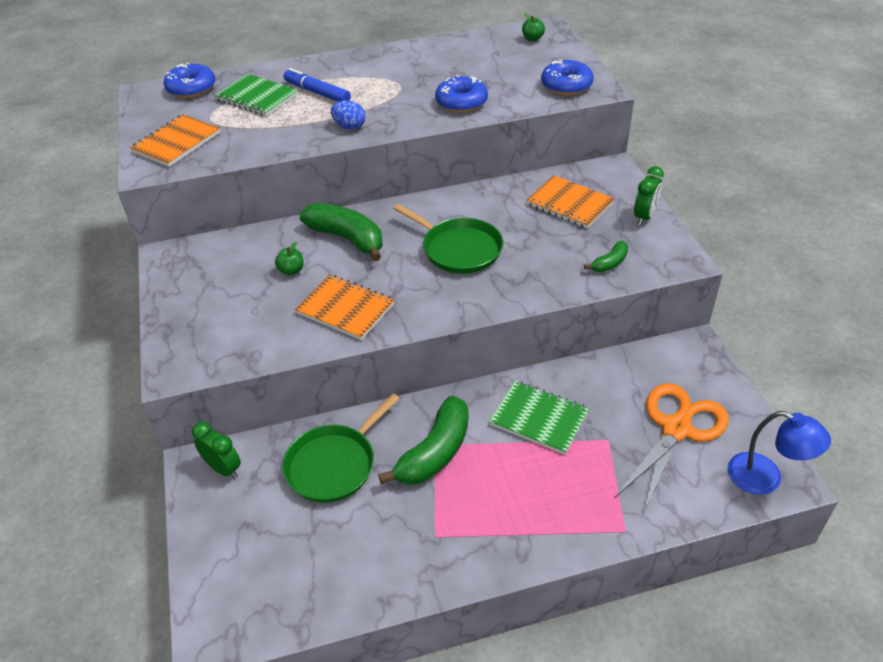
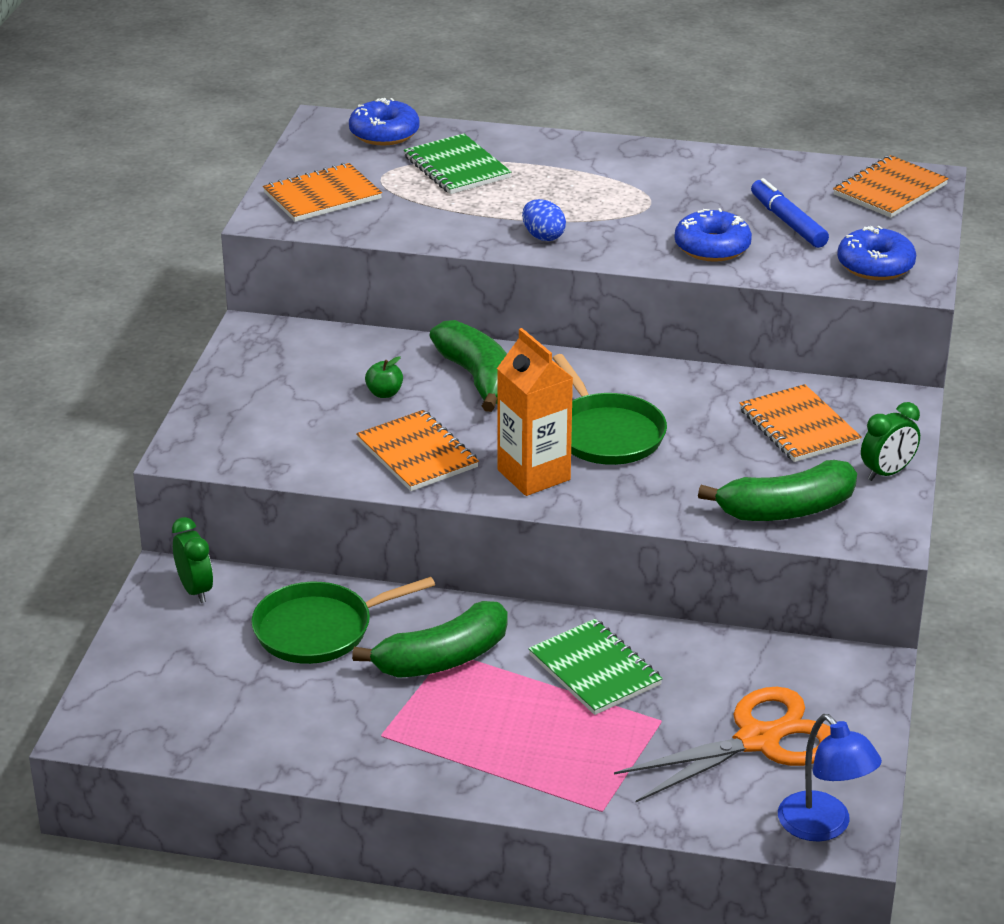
camera: 25 degrees right, 10 degrees down
(317, 92) = (536, 182): blue marker -> blue marker (788, 222)
(435, 296) = (534, 475): none -> orange carton
(532, 39) = (890, 190): green apple -> orange notebook
(609, 263) = (786, 510): green banana -> green banana, size x1.99

